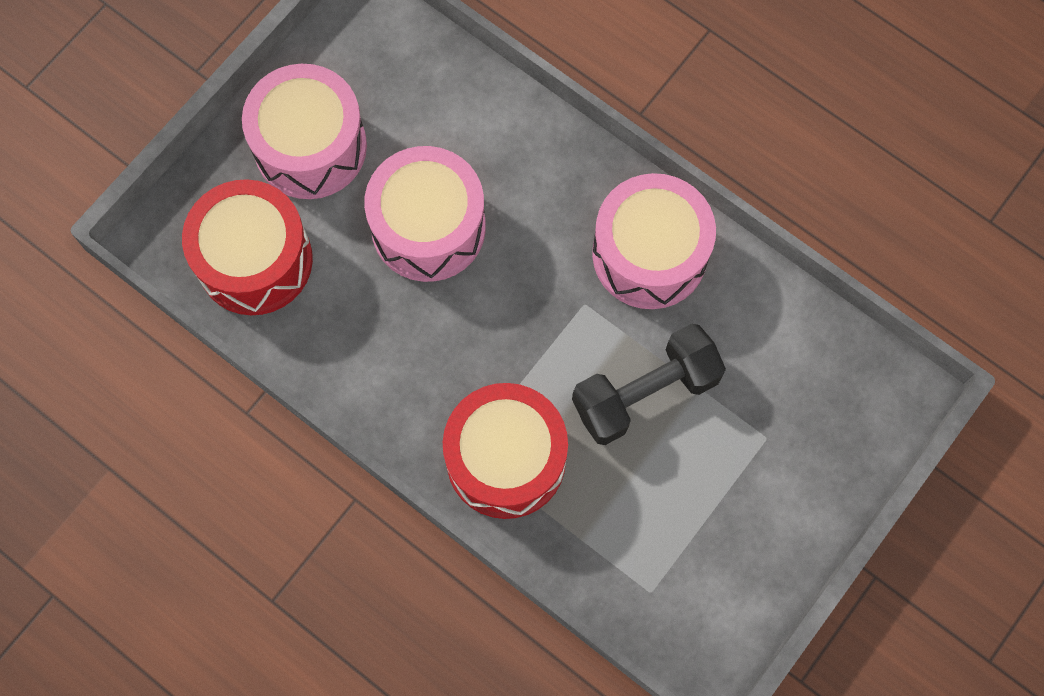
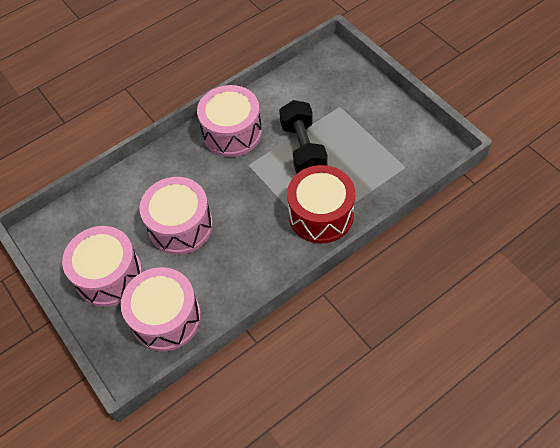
camera: 70 degrees left, 15 degrees down
(255, 260) = (166, 318): red drum -> pink drum

